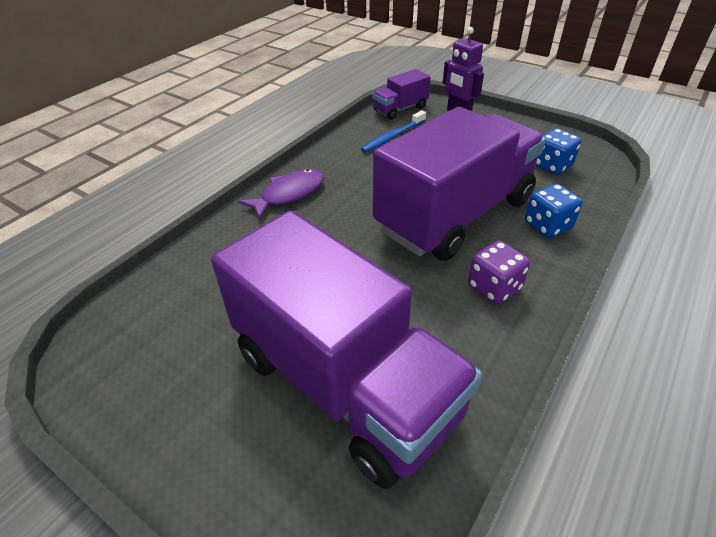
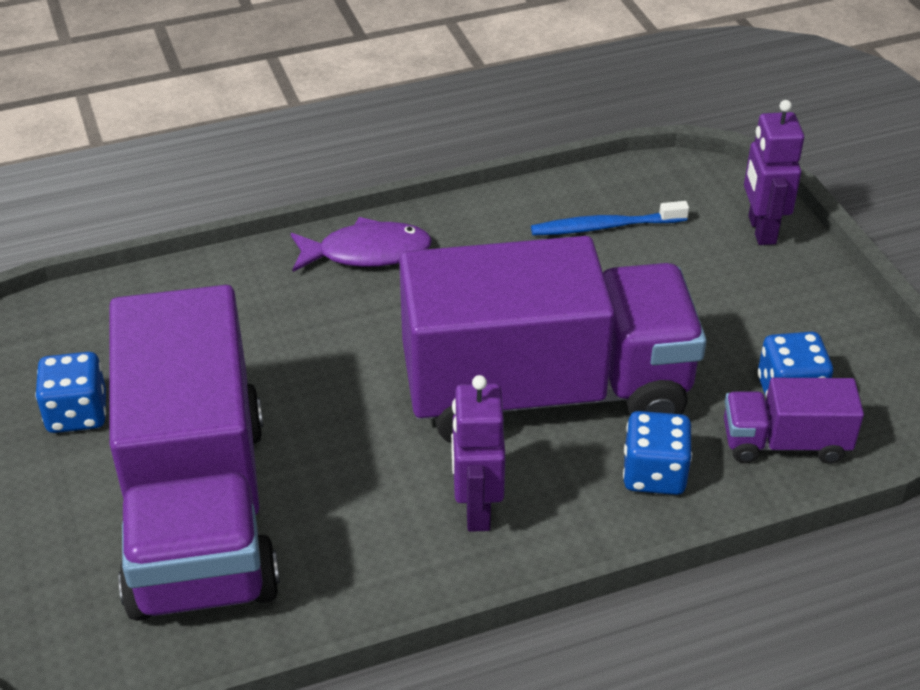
camera: 35 degrees right, 0 degrees up
(193, 369) = (77, 413): none -> blue dice
(400, 109) = (674, 181): purple truck -> purple truck (784, 443)
(494, 287) = (476, 509): purple dice -> purple robot

